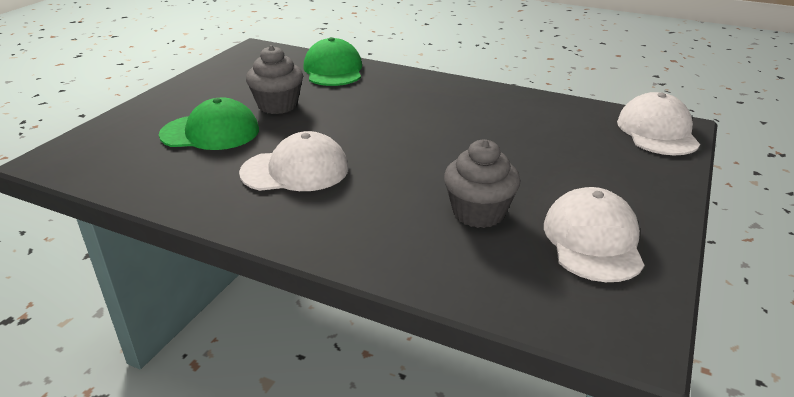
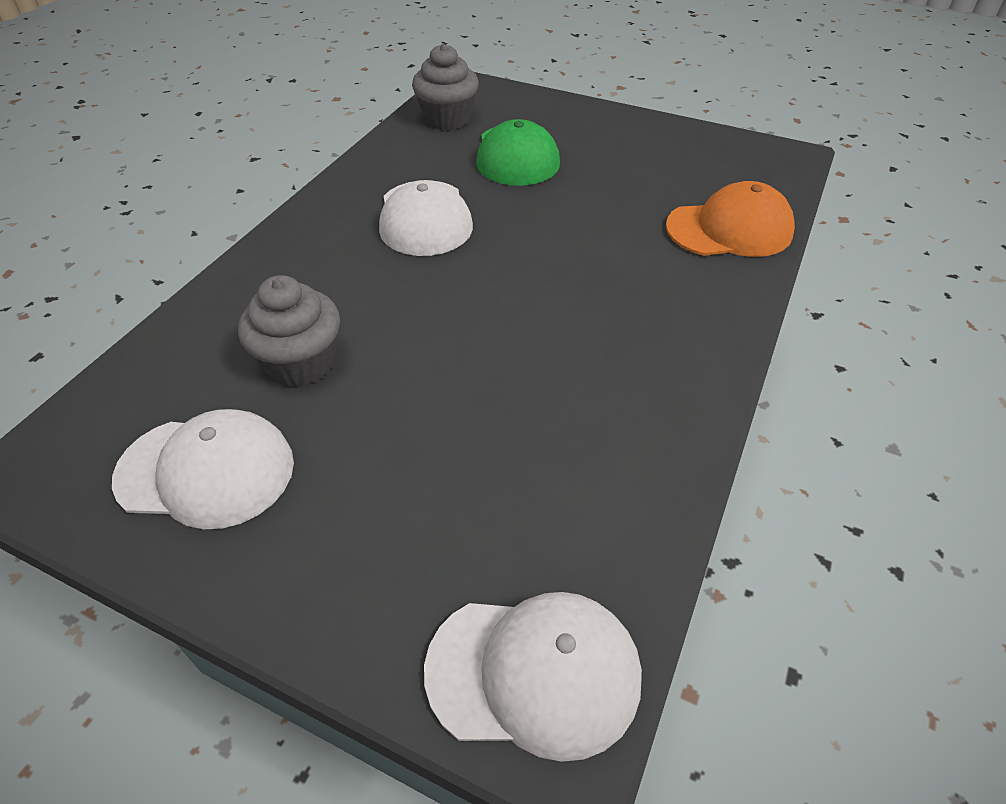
camera: 90 degrees right, 15 degrees up
(278, 105) = (594, 192): grey cupcake -> grey cupcake (447, 119)
(333, 70) = (729, 229): green cap -> orange cap

